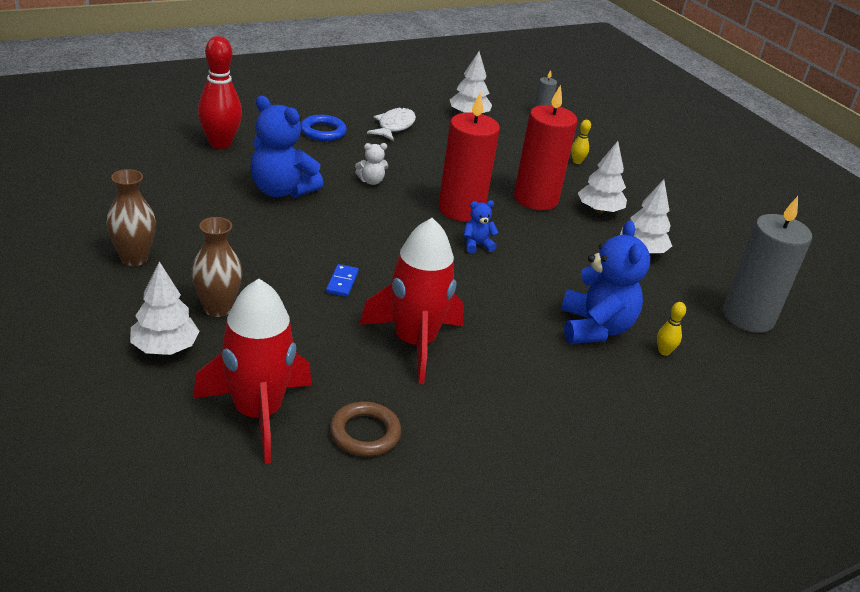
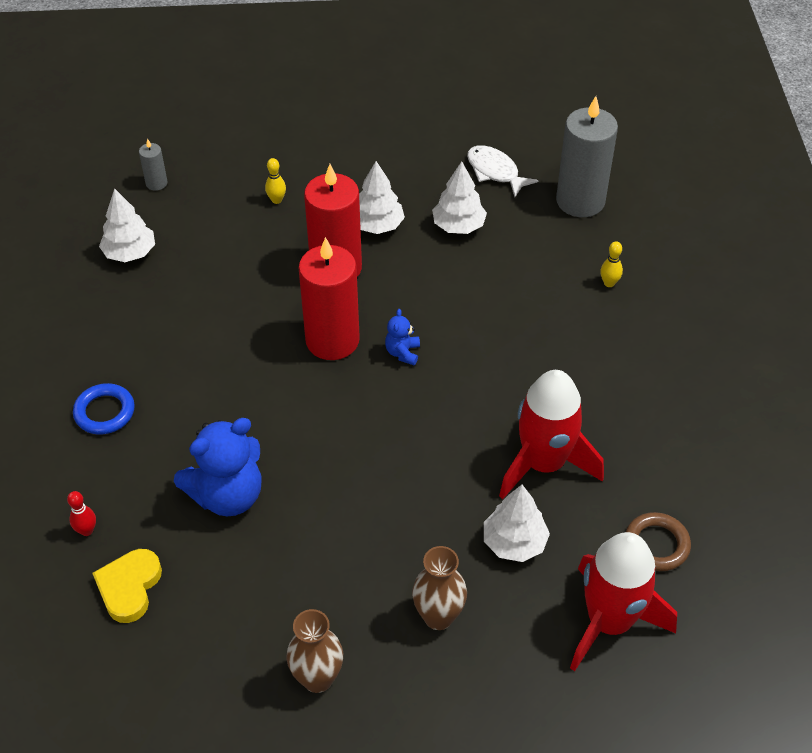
camera: 60 degrees left, 15 degrees up
(165, 348) = (490, 679): white tree -> white tree (514, 542)
(181, 167) = (129, 587): none -> yellow heart
(220, 143) = (86, 530): red bowling pin -> red bowling pin, size x0.44
(342, 282) = (428, 491): blue domino -> none
(371, 181) = (242, 401): white teddy bear -> none
(394, 126) = (124, 335): white fish -> white fish (495, 172)
(595, 328) = (563, 317): blue teddy bear -> none

